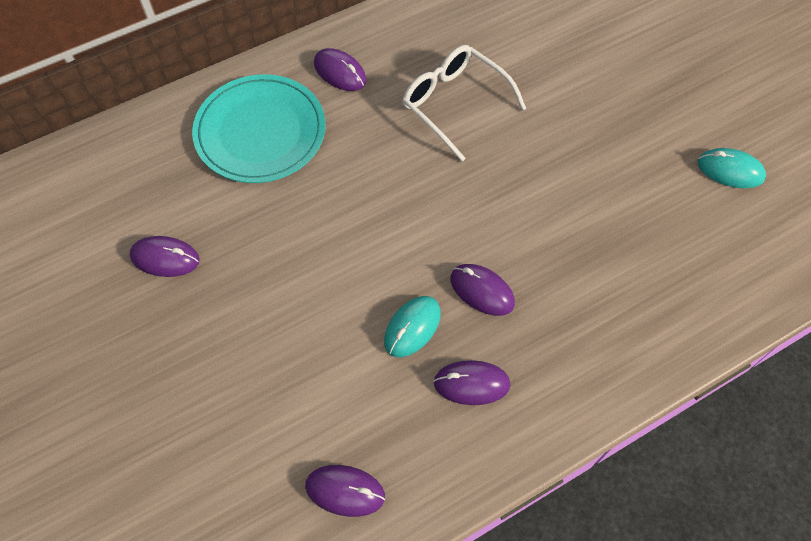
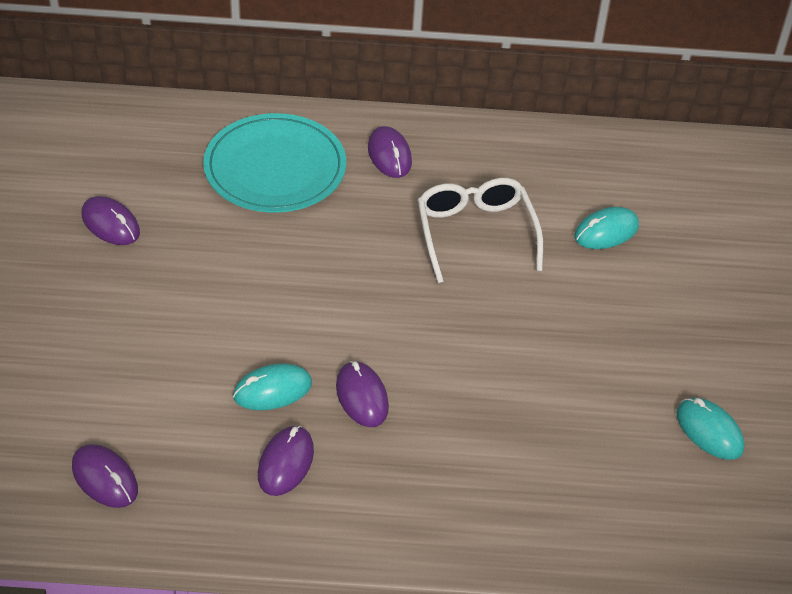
camera: 30 degrees right, 15 degrees down
(471, 384) = (285, 463): purple mouse -> purple mouse turned 75 degrees clockwise
(542, 51) = (606, 231): none -> turquoise mouse

